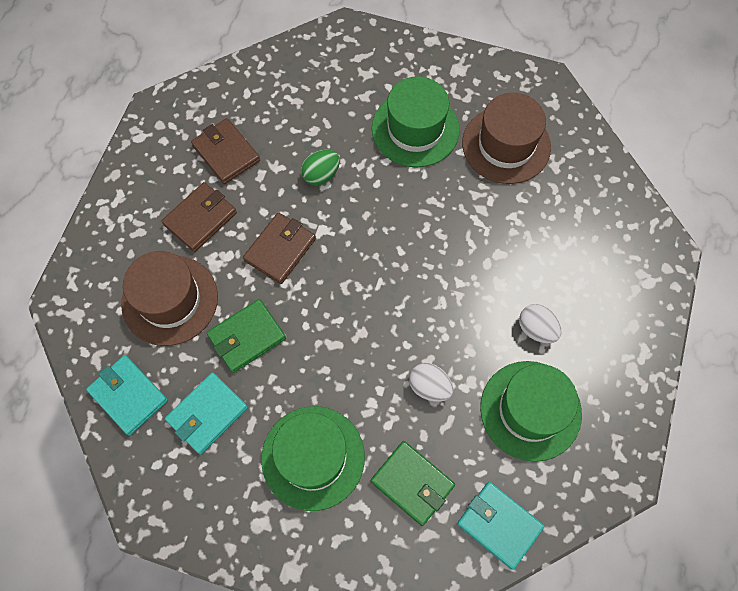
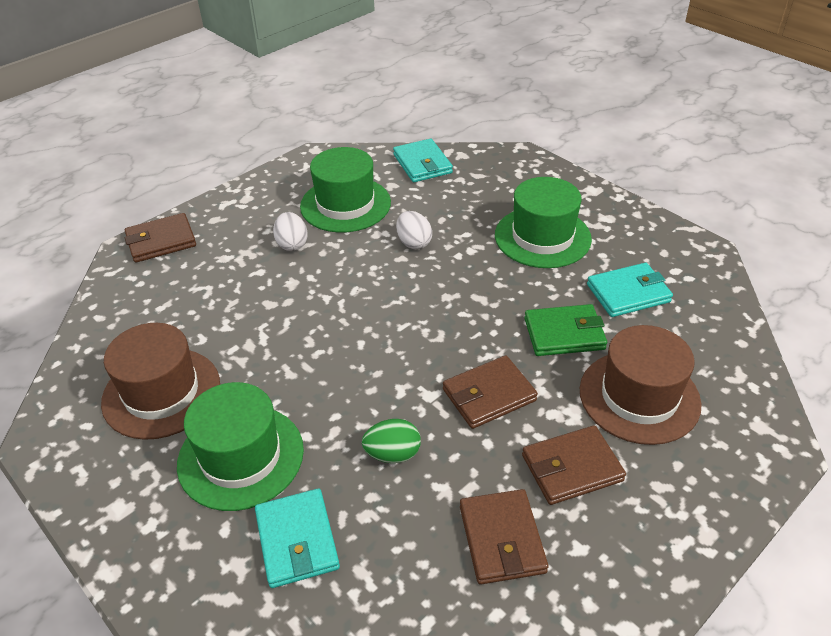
camera: 150 degrees left, 25 degrees down
(128, 396) = (707, 333): turquoise wallet -> turquoise wallet (297, 540)
(412, 483) = (470, 200): green wallet -> none
(651, 275) = (161, 241): none -> brown wallet

